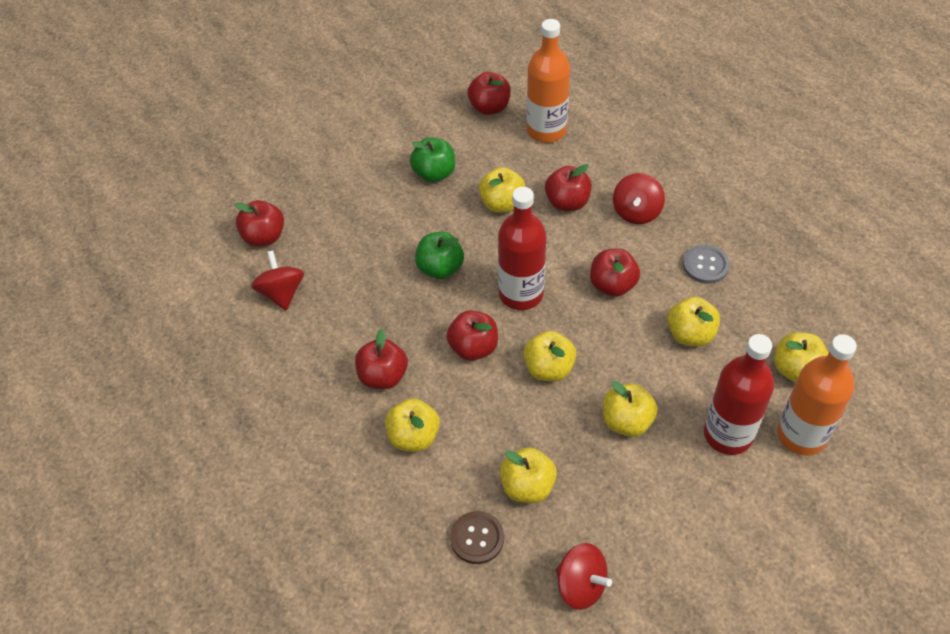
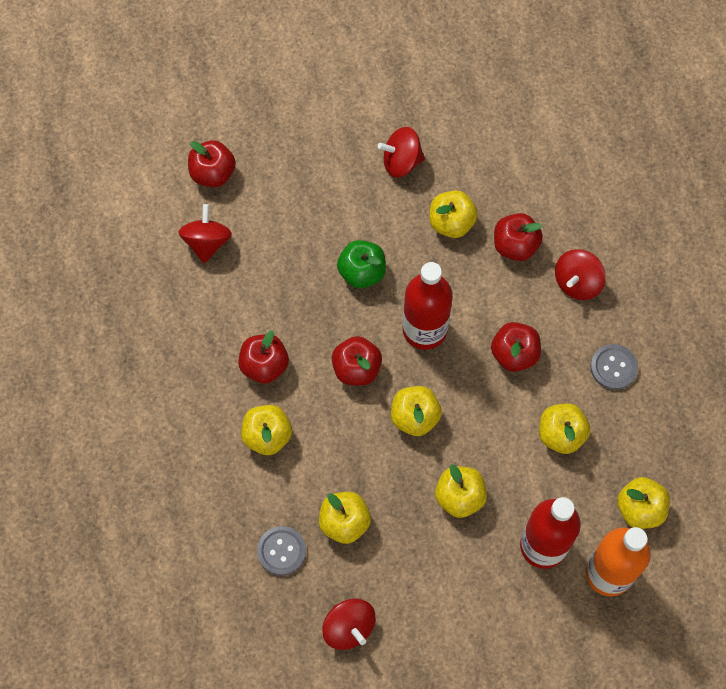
camera: 20 degrees right, 15 degrees up
(434, 173) = (401, 162): green apple -> red spinning top
(477, 538) = (281, 551): brown button -> grey button
(489, 107) = (490, 102): red apple -> none
(546, 130) = (534, 152): orange bottle -> none

